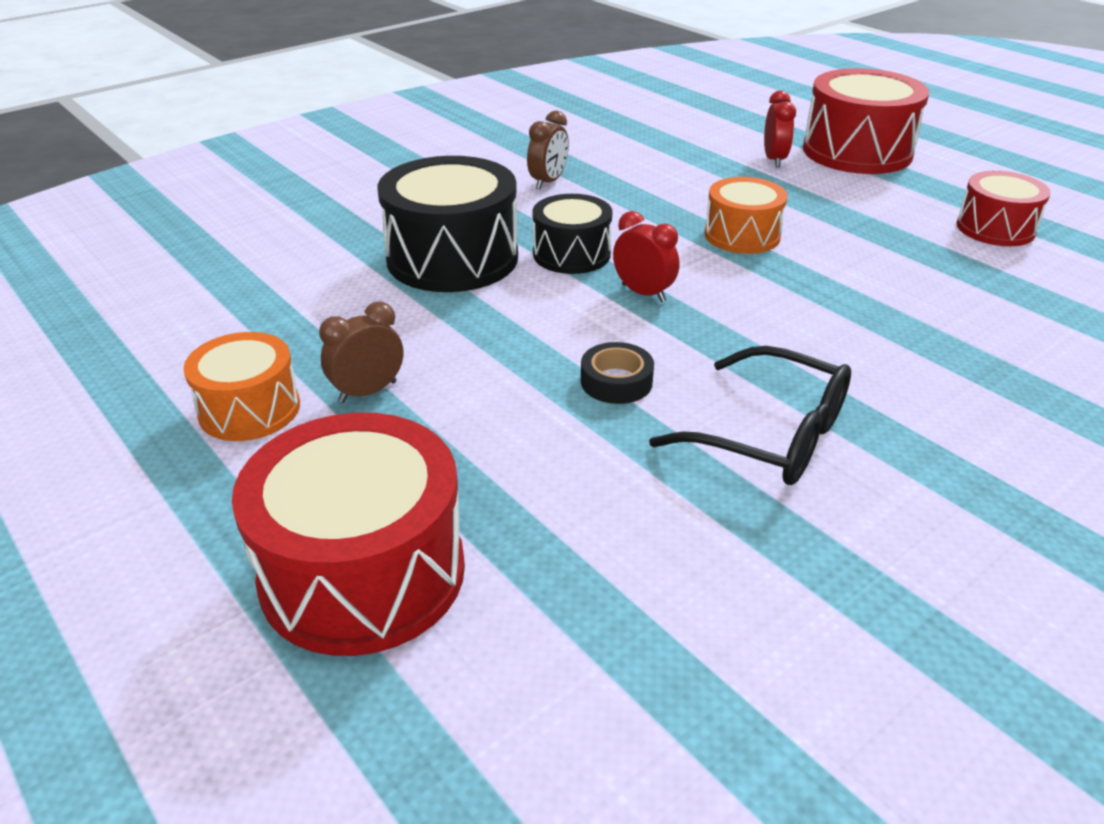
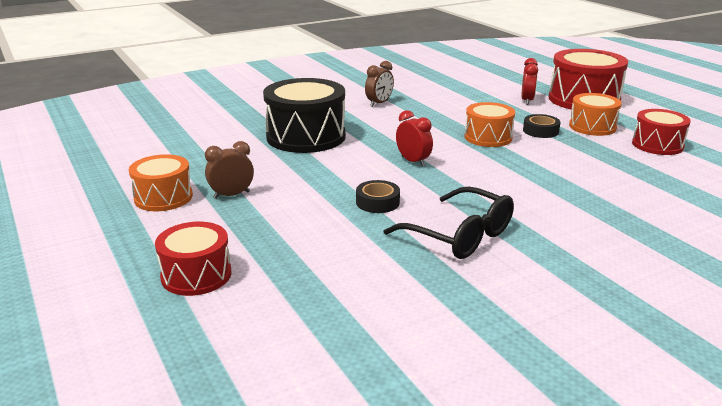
camera: 10 degrees right, 10 degrees down
(363, 572) = (196, 275): red drum -> red drum, size x0.60
(571, 254) = (378, 139): black drum -> none
(816, 216) = (540, 131): none -> black tape
(889, 202) = (592, 127): none -> orange drum

